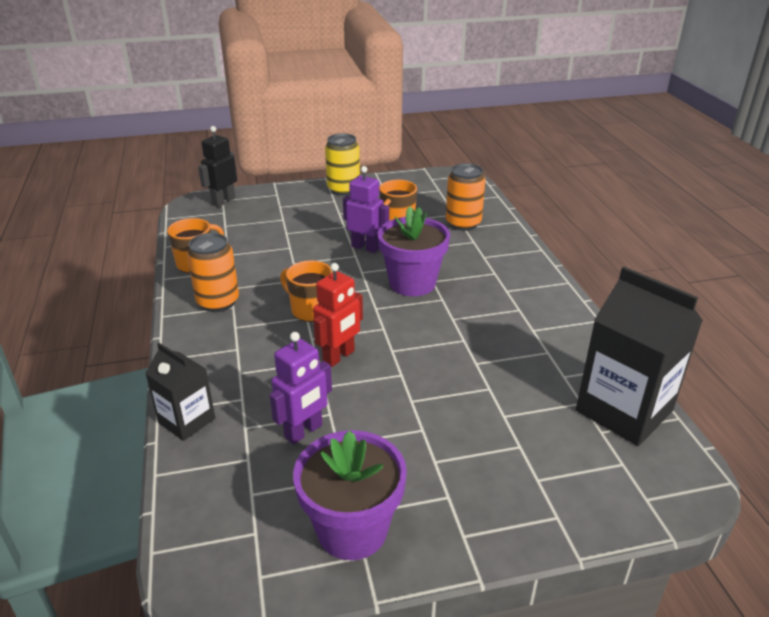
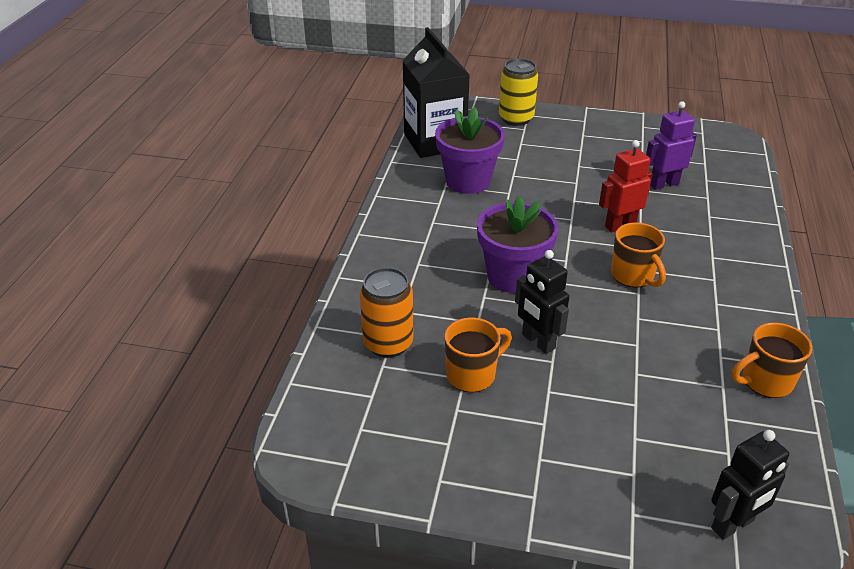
camera: 155 degrees left, 5 degrees up
(187, 420) = (753, 212): black carton -> none
(218, 302) = (733, 313): orange can -> none
(343, 189) = (512, 485): yellow can -> yellow can (516, 118)
(352, 530) = (646, 135): purple flower pot -> purple flower pot (468, 181)
(365, 247) = (538, 342): purple robot -> black robot

